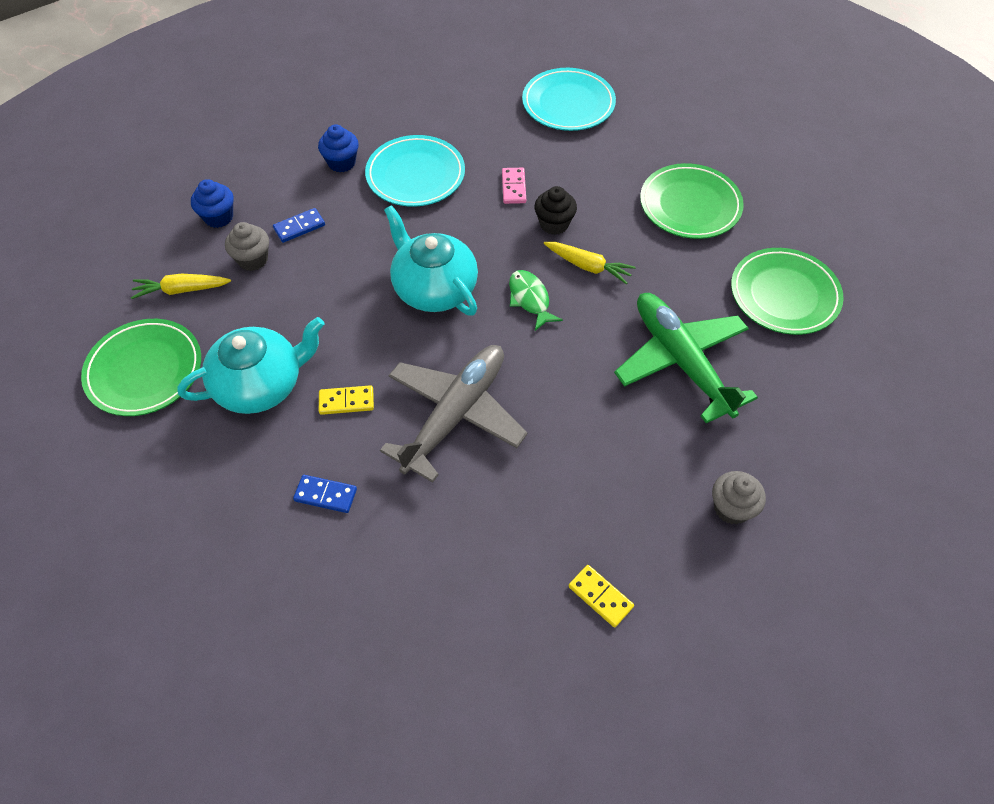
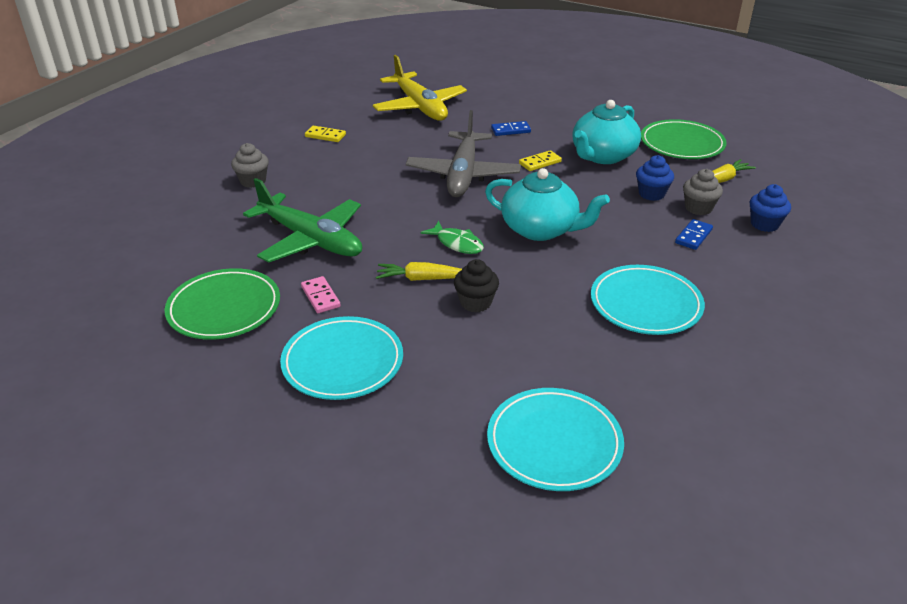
camera: 155 degrees right, 20 degrees down
(341, 163) = (726, 293): blue cupcake -> blue cupcake (651, 194)
(414, 633) = (419, 107): none -> yellow plane
(513, 187) = (540, 323): pink domino -> pink domino (320, 297)
(690, 205) = (343, 362): green plate -> turquoise plate

